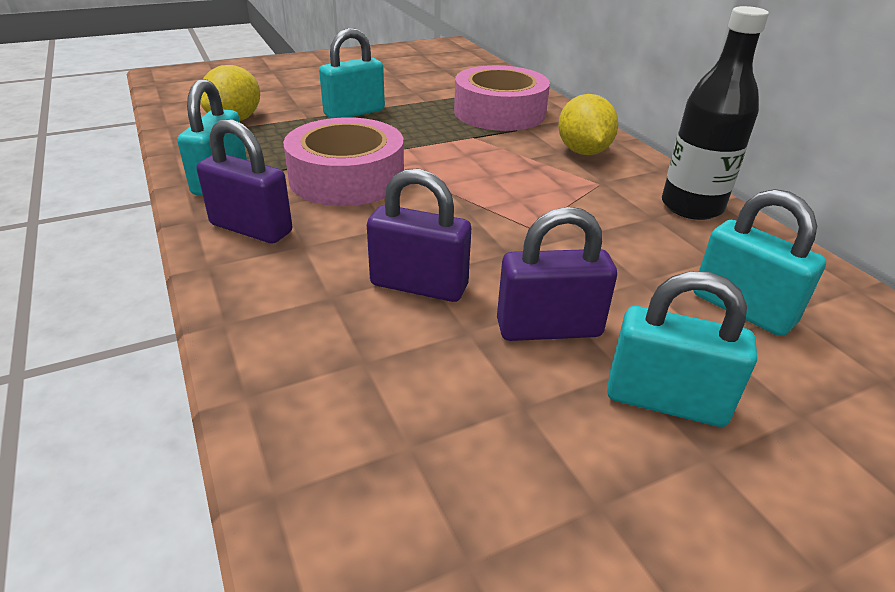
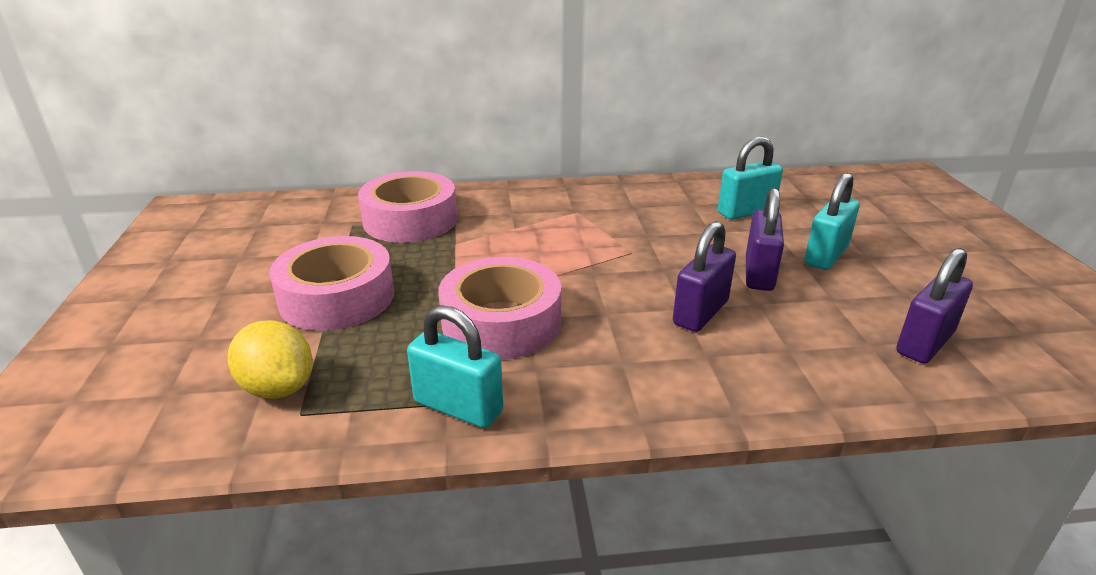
camera: 70 degrees left, 5 degrees down
(251, 228) = (581, 390): purple padlock -> purple padlock (924, 343)
(354, 113) = (337, 297): turquoise padlock -> pink tape
(583, 152) = (519, 204): yellow lemon -> none
(691, 207) = (626, 191): black bottle -> none

